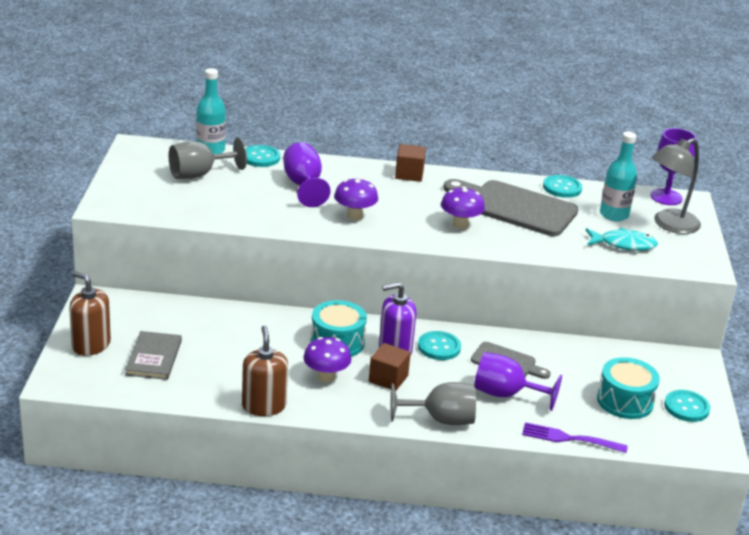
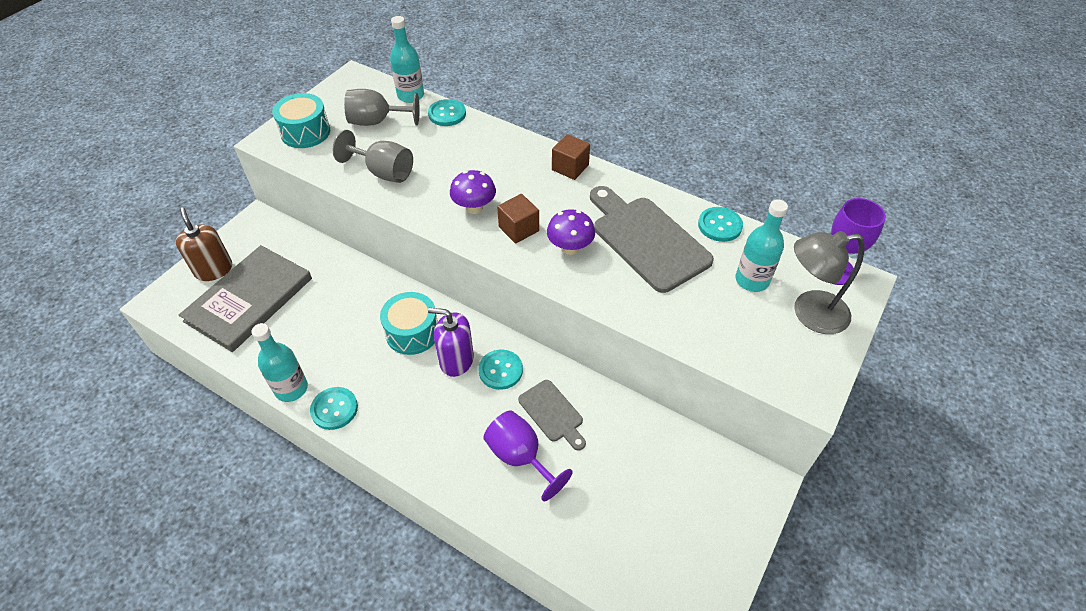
camera: 30 degrees right, 20 degrees up
(153, 357) = (249, 299): grey book -> grey book, size x1.76
(264, 406) = (291, 389): brown soap dispenser -> turquoise bottle
(303, 185) = (458, 157): purple goblet -> none
(326, 377) = (370, 372): purple mushroom -> none
(388, 379) = (423, 394): brown cube -> brown cube (518, 229)
(441, 420) = (433, 467): grey goblet -> grey goblet (383, 172)
(570, 438) = (543, 545): purple fork -> none
(623, 244) = (731, 328): turquoise fish -> none
(625, 401) = (640, 514): turquoise drum -> turquoise drum (305, 132)
(686, 407) = (704, 551): turquoise button -> turquoise button (334, 409)

